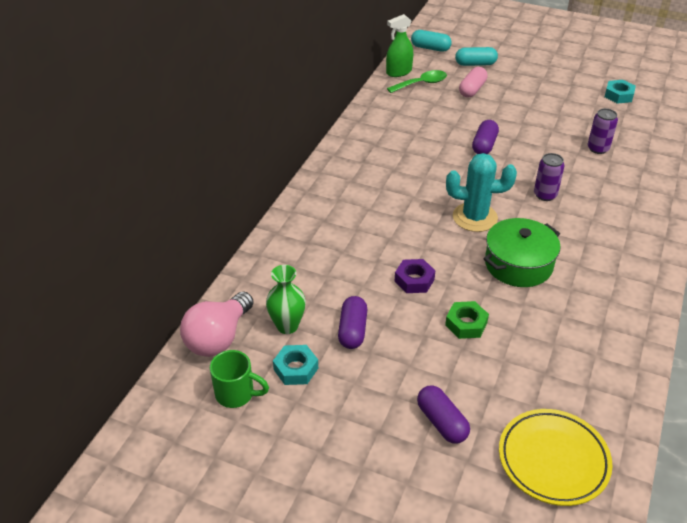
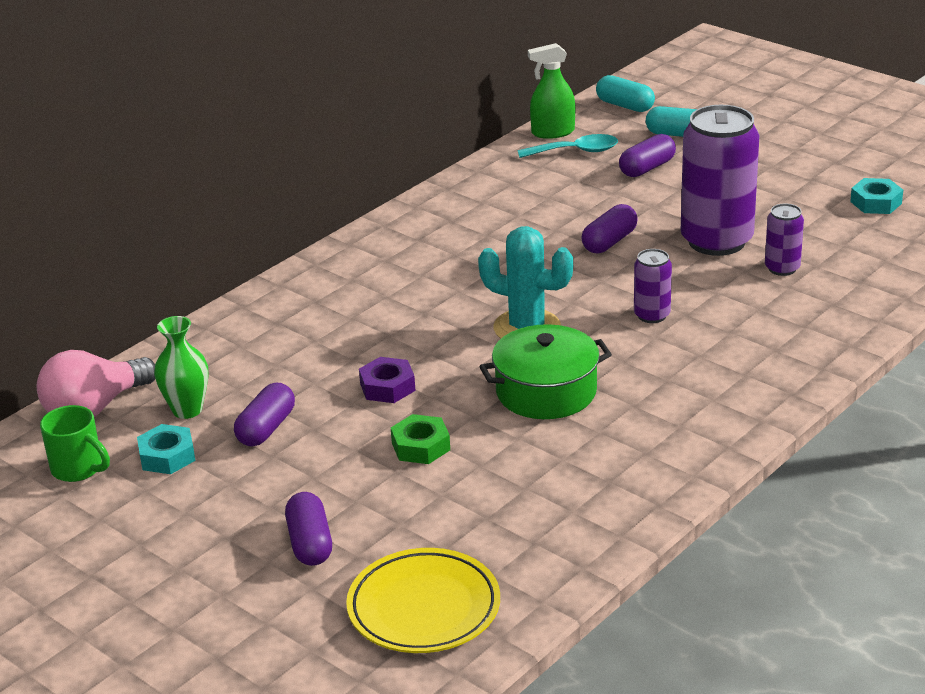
camera: 20 degrees right, 10 degrees down
(421, 84) = (576, 151): green spoon -> turquoise spoon
(472, 90) = (647, 168): pink capsule -> purple capsule
(547, 135) = (716, 241): none -> purple can

